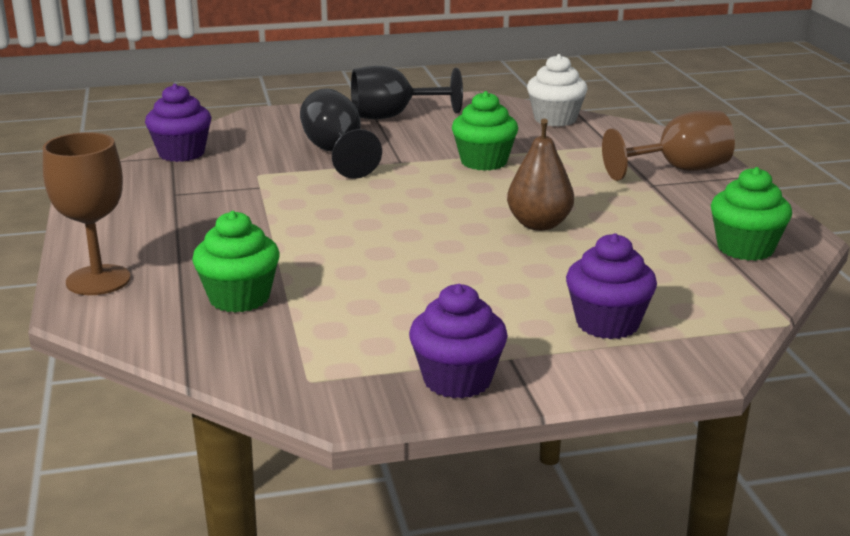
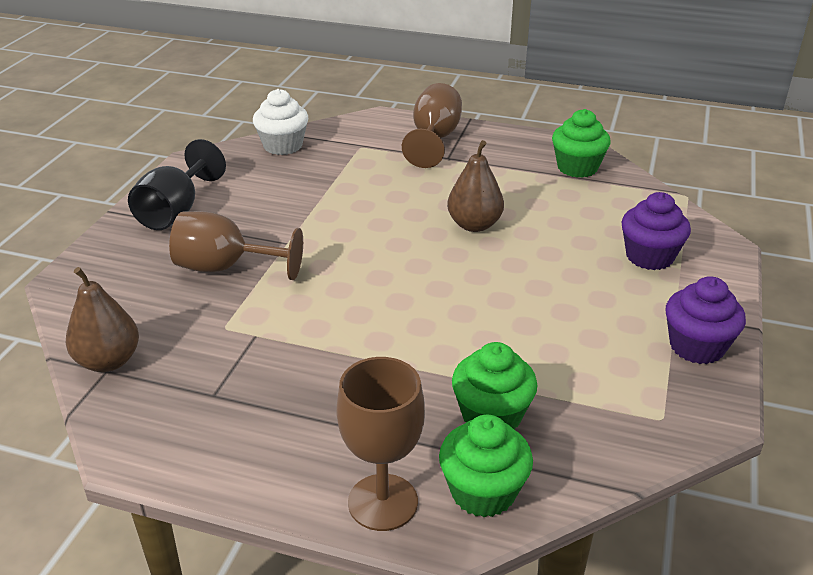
camera: 60 degrees left, 10 degrees up
(181, 153) = (108, 361): purple cupcake -> brown pear
(336, 153) = (225, 268): black goblet -> brown goblet
(484, 162) = (332, 205): green cupcake -> green cupcake (483, 492)

